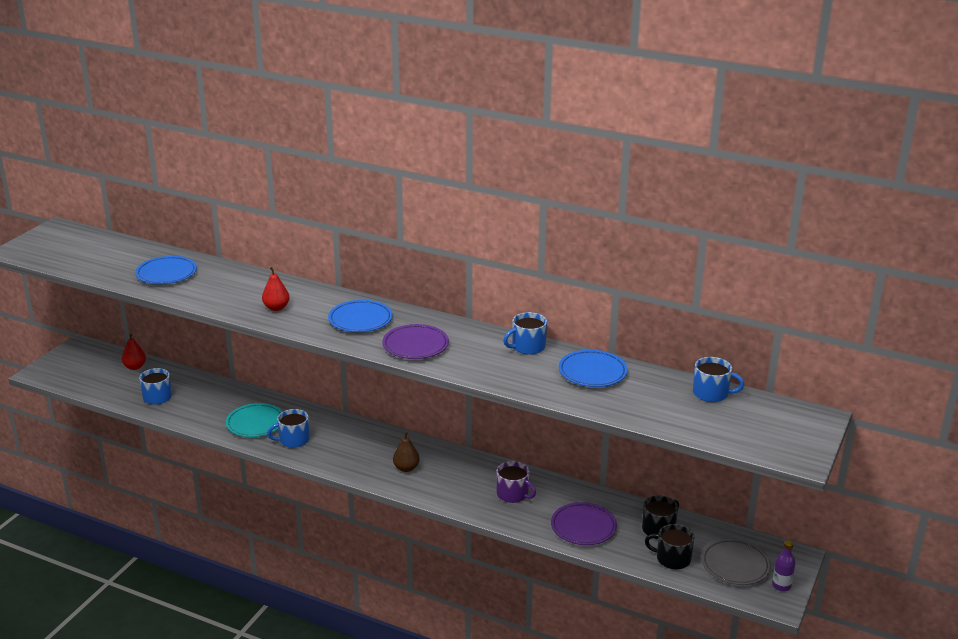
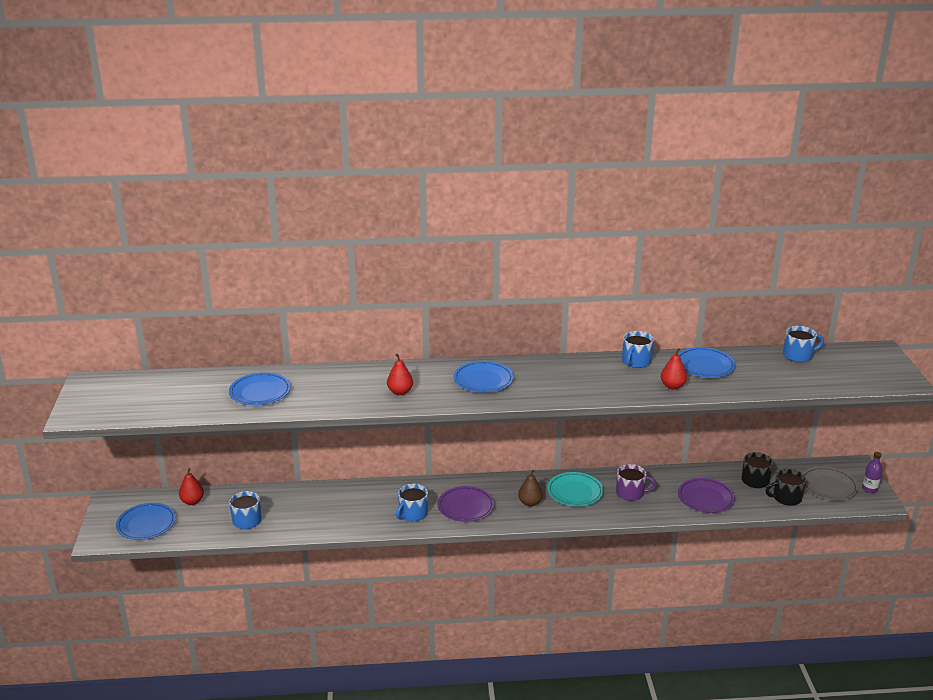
camera: 30 degrees left, 0 degrees up
(83, 373) = (146, 524): none -> blue plate
(255, 423) = (364, 512): turquoise plate -> turquoise plate (575, 492)
(415, 346) = (553, 387): purple plate -> purple plate (466, 507)
(532, 381) = (672, 386): none -> red pear

